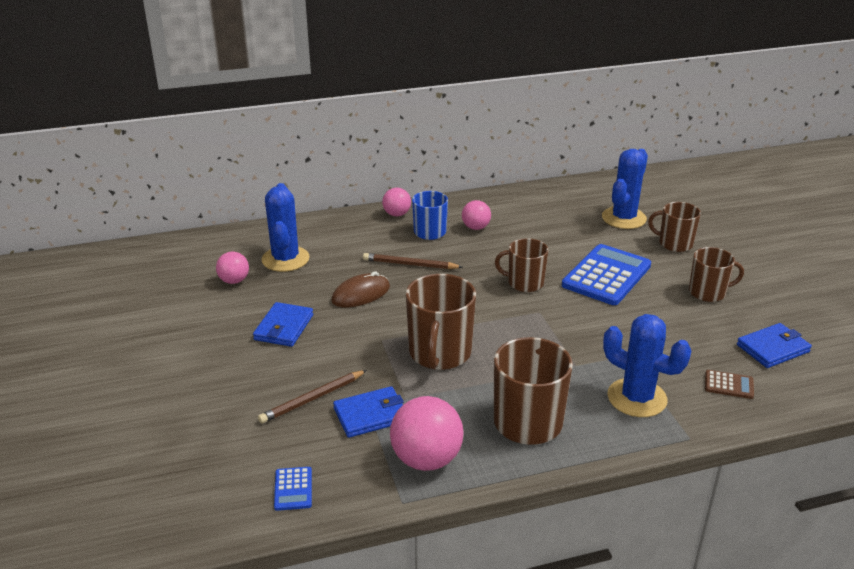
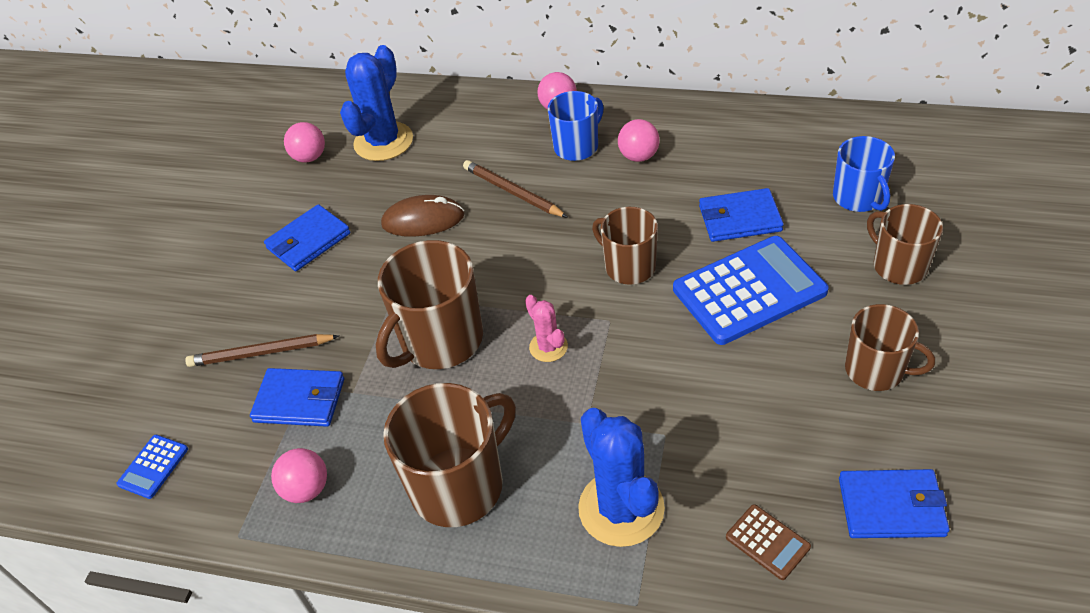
camera: 35 degrees right, 15 degrees up
(426, 459) = (306, 489): pink ball -> pink ball, size x0.58
(514, 336) = (548, 347): none -> pink cactus
(567, 243) = (739, 218): none -> blue wallet
(624, 218) = (858, 198): blue cactus -> blue mug

